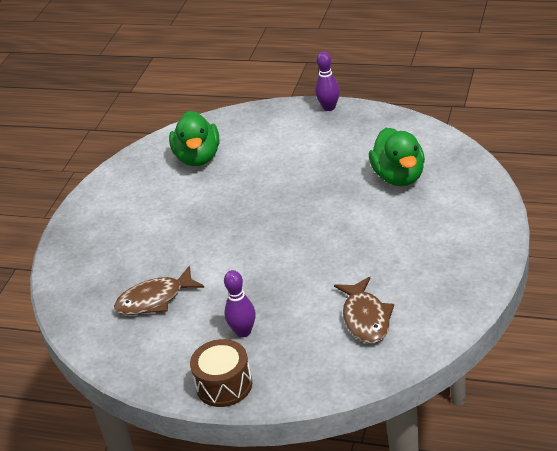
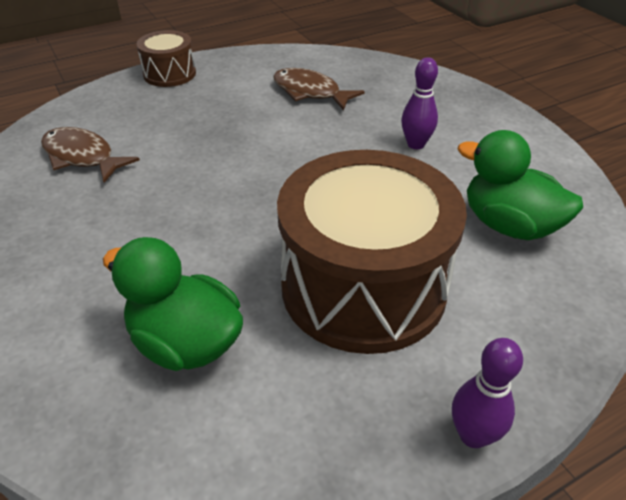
camera: 130 degrees right, 5 degrees up
(154, 299) = (310, 92): brown fish -> brown fish turned 75 degrees counterclockwise
(243, 332) = (196, 104): purple bowling pin -> purple bowling pin (416, 144)
(300, 164) = (363, 286): none -> brown drum

